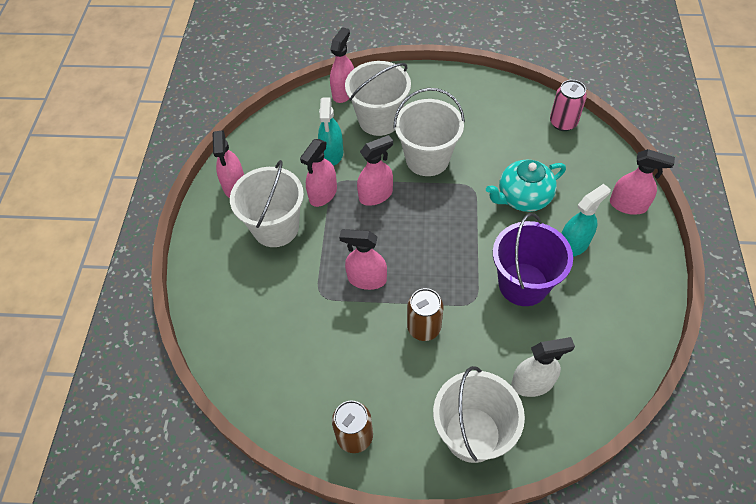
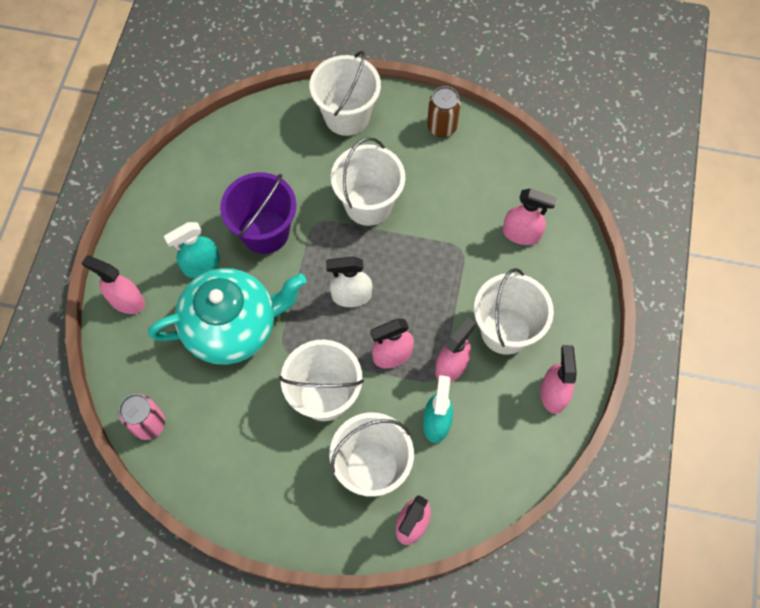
camera: 175 degrees left, 10 degrees up
(367, 279) = (415, 259): pink spray bottle -> pink spray bottle (521, 234)
(424, 328) = (368, 204): brown can -> white bucket
(523, 197) = (232, 327): turquoise teapot -> turquoise teapot, size x1.57
(532, 383) = (286, 146): white spray bottle -> white spray bottle (351, 296)

